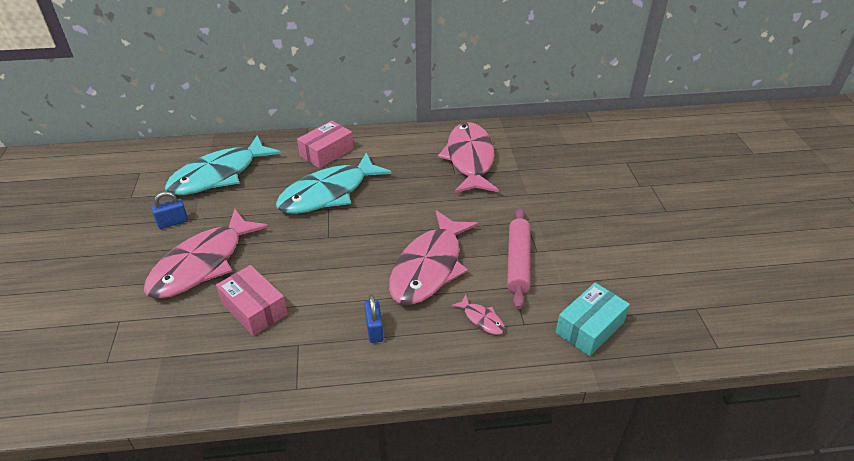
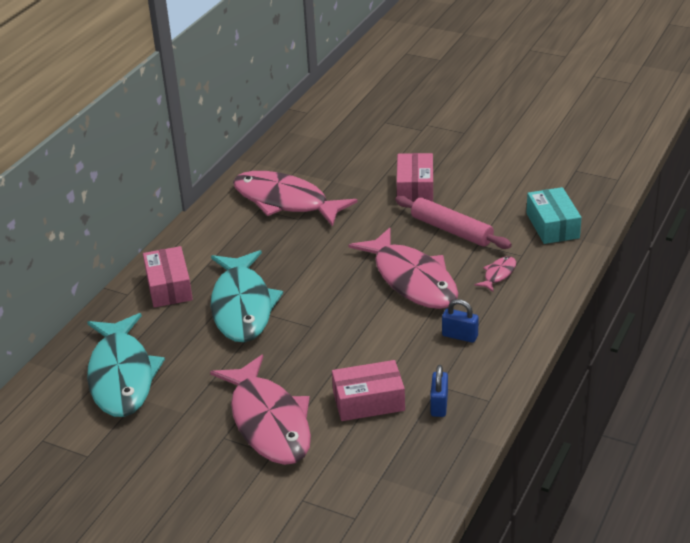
camera: 55 degrees left, 5 degrees down
(173, 222) = (175, 430): blue padlock -> blue padlock (439, 405)
(481, 319) = (498, 274): pink fish -> pink fish turned 45 degrees counterclockwise
(555, 216) = (415, 188): none -> pink box

